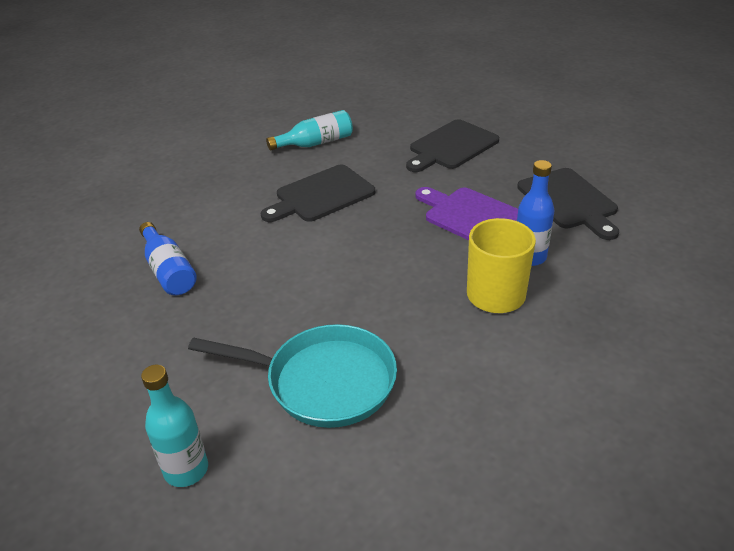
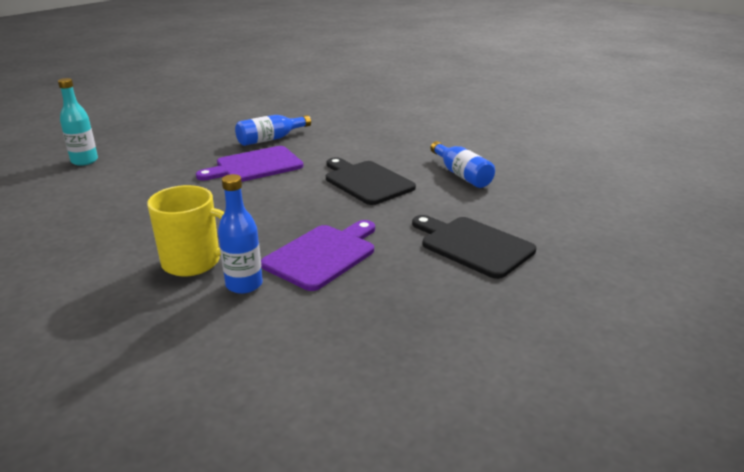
camera: 85 degrees right, 10 degrees down
(258, 276) = (255, 166): none -> purple cutting board
(316, 143) = (461, 175): turquoise bottle -> blue bottle
(323, 381) = (129, 193): turquoise pan -> none
(569, 201) = (350, 321): black cutting board -> none

